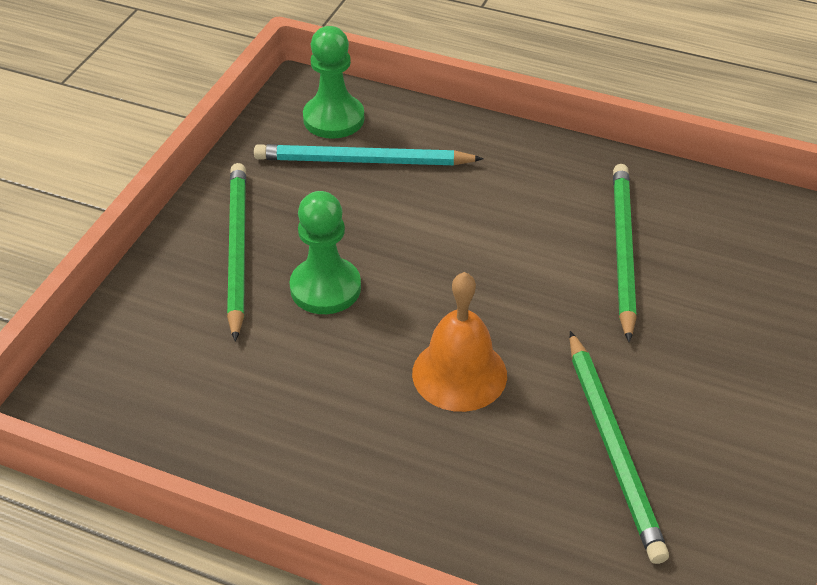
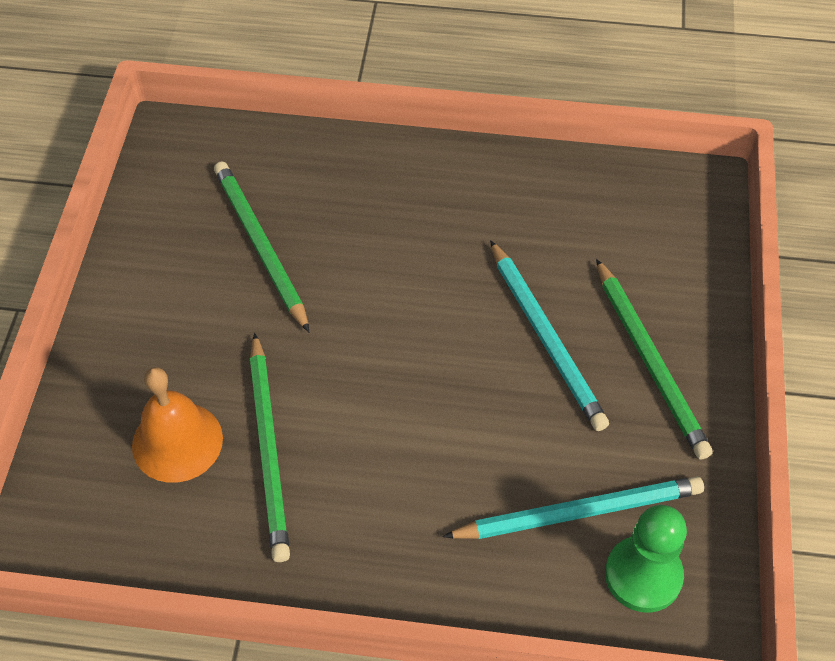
camera: 165 degrees right, 10 degrees up
(325, 288) = (546, 338): green pawn -> turquoise pencil
(459, 374) = (398, 281): orange bell -> orange bell (177, 442)

